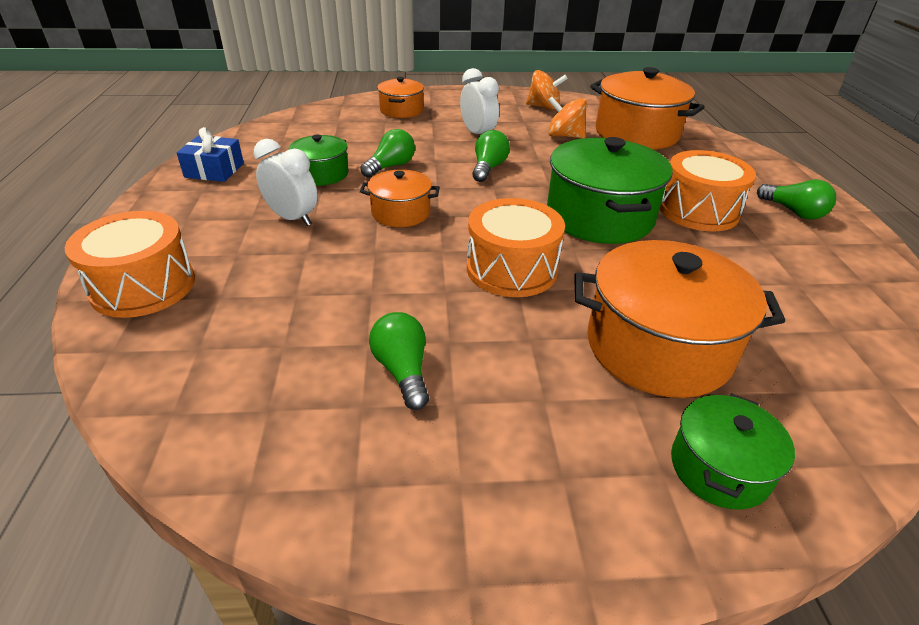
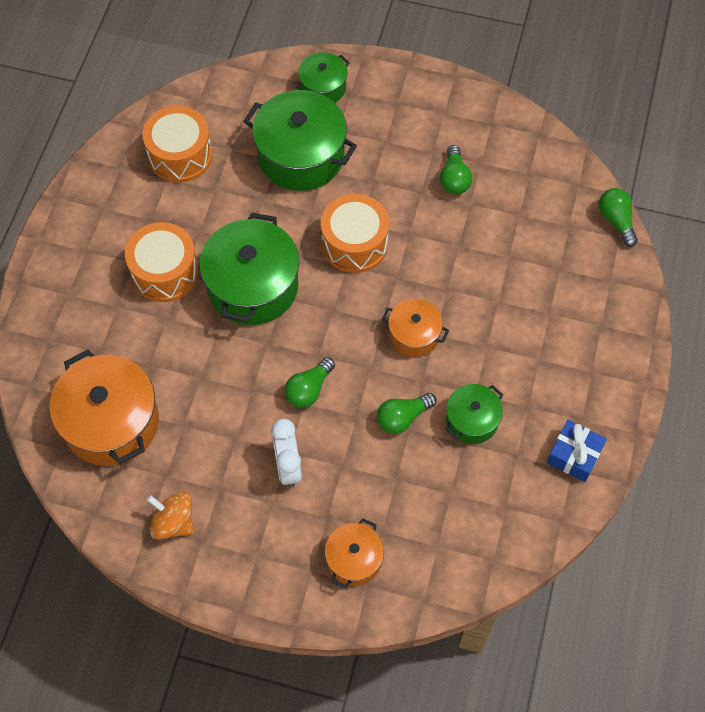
camera: 160 degrees left, 25 degrees up
(143, 286) = (611, 293): orange drum -> orange drum (180, 155)
(292, 218) = (504, 350): white clock -> none
(564, 136) = (195, 437): orange spinning top -> none
(658, 347) = (301, 156): orange pot -> green pot
(793, 212) = (87, 249): green light bulb -> green light bulb (616, 221)

